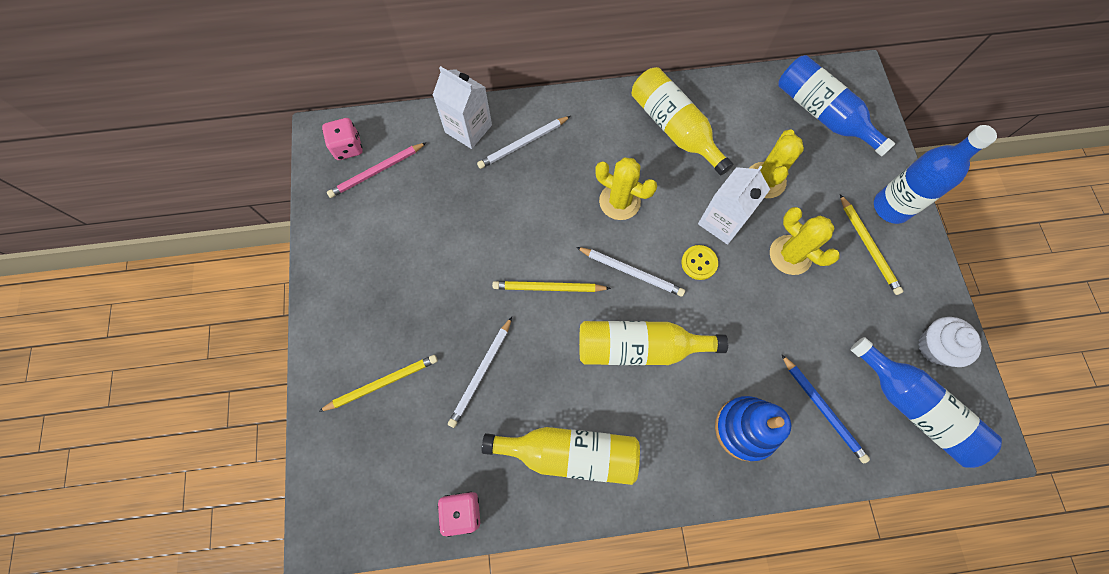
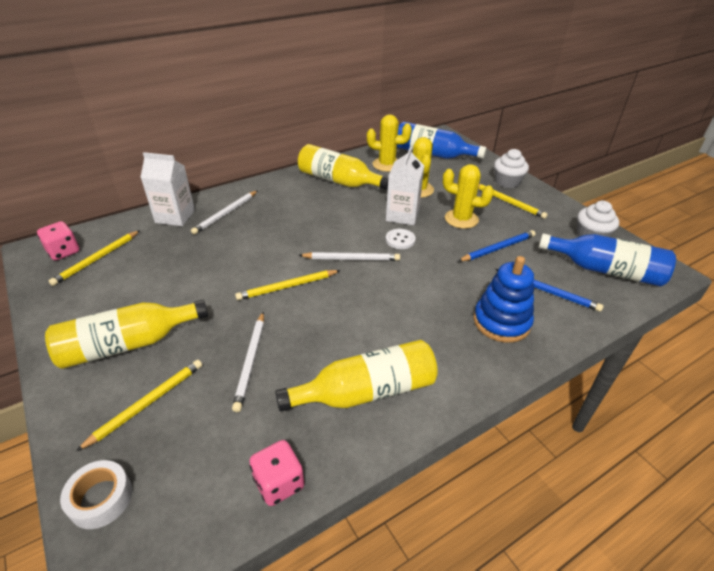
camera: 25 degrees left, 30 degrees down
(329, 463) = (101, 498): none -> white tape
(377, 172) = (97, 259): pink pencil -> yellow pencil
(619, 201) = (320, 224): yellow cactus -> yellow cactus (387, 165)
(639, 347) = (385, 300): yellow bottle -> yellow bottle (128, 344)
(699, 263) = (400, 240): yellow button -> white button
(806, 321) = (498, 248): none -> blue pencil
(891, 207) = (507, 182): blue bottle -> white cupcake

